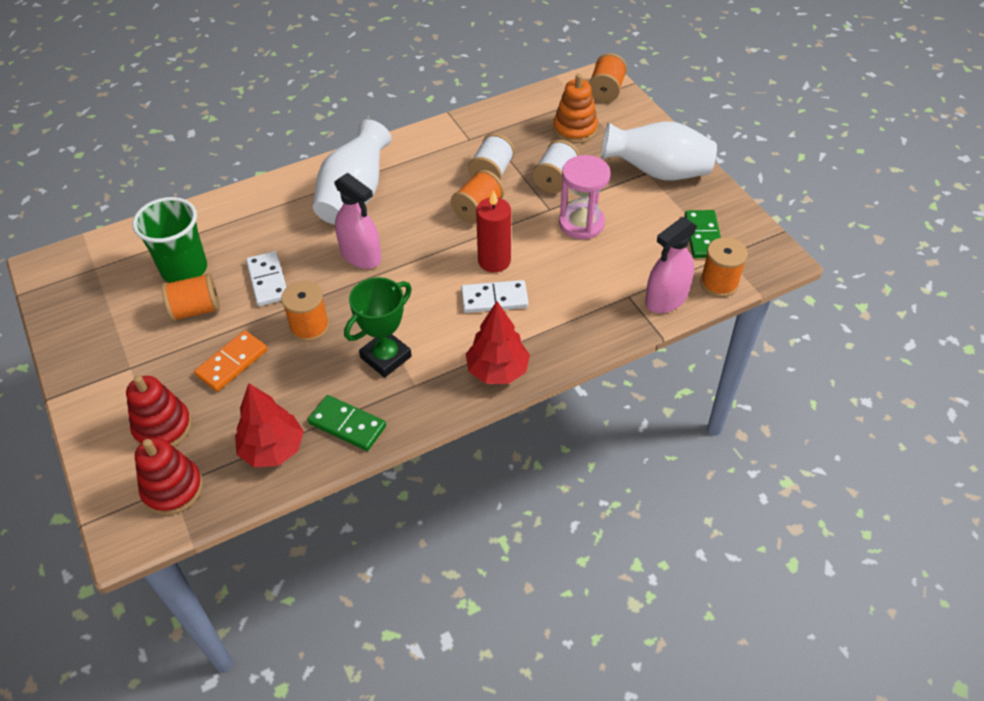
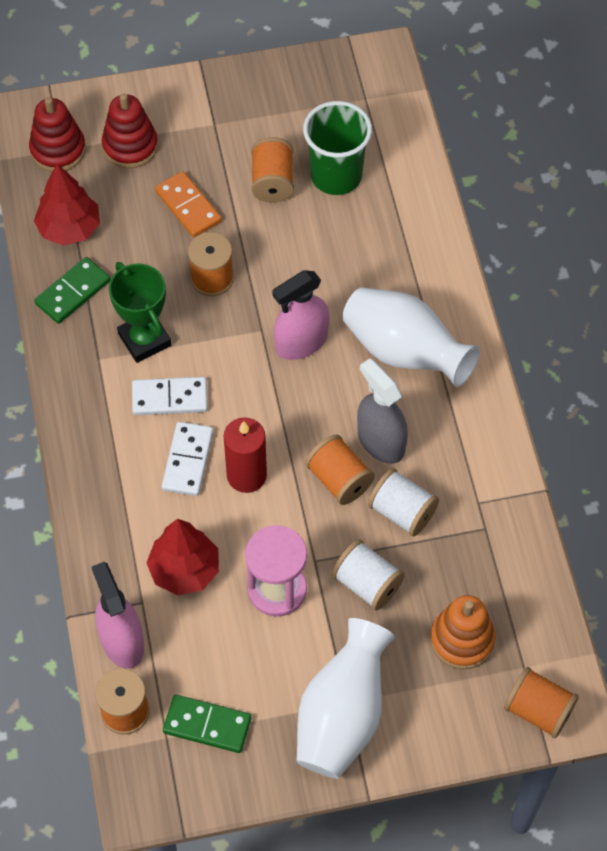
camera: 105 degrees right, 10 degrees up
(267, 281) = (292, 249): white domino -> white domino (170, 398)
(437, 194) = (381, 441): none -> grey spray bottle
(497, 370) = (87, 438): red tree -> red tree (184, 570)

